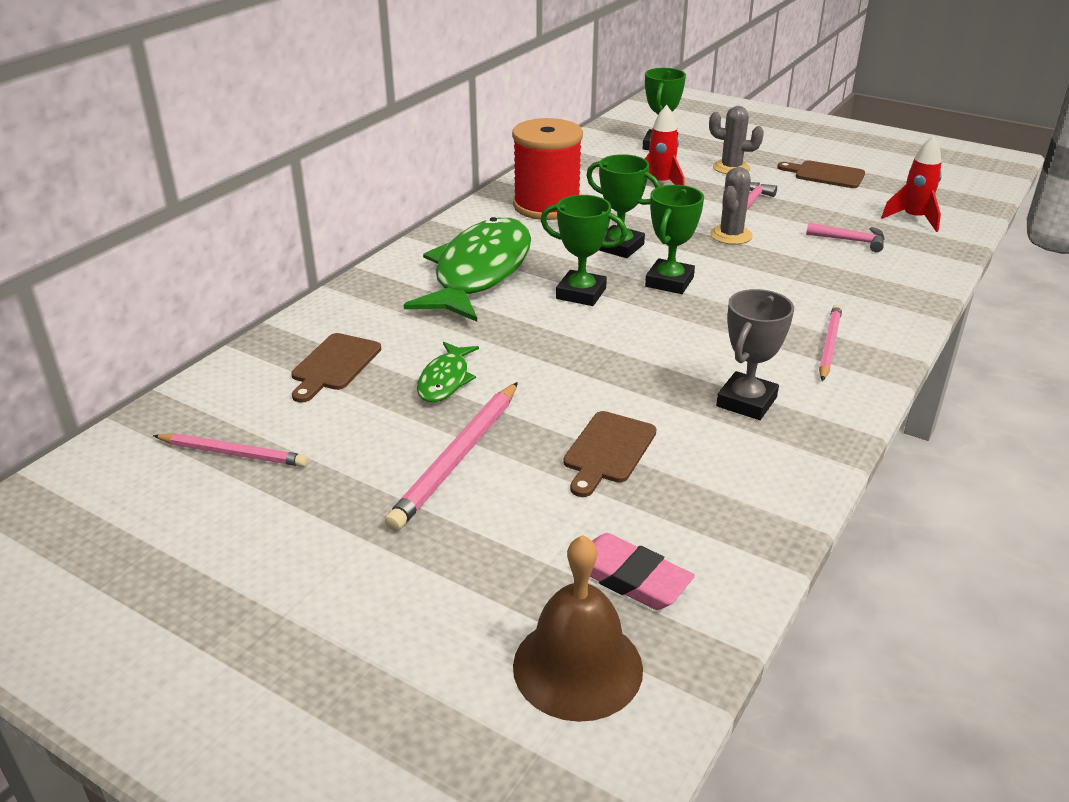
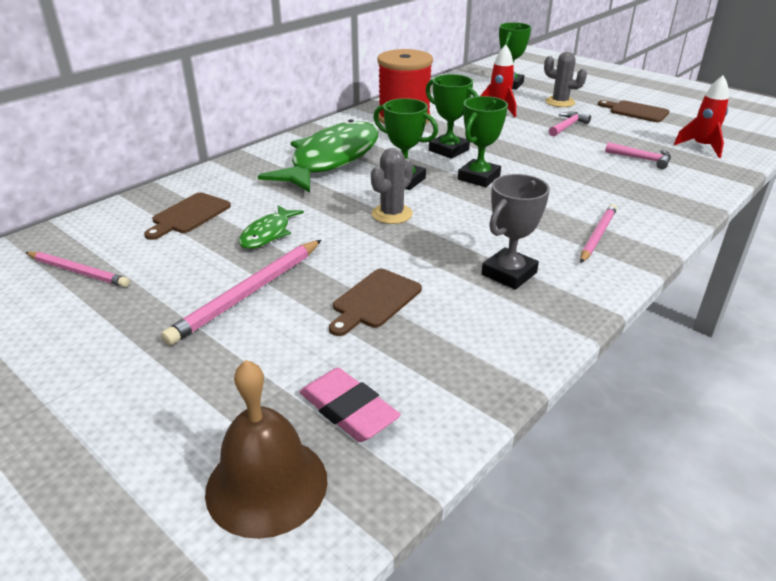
camera: 10 degrees right, 0 degrees up
(731, 235) = (542, 148): grey cactus -> grey cactus (392, 214)

